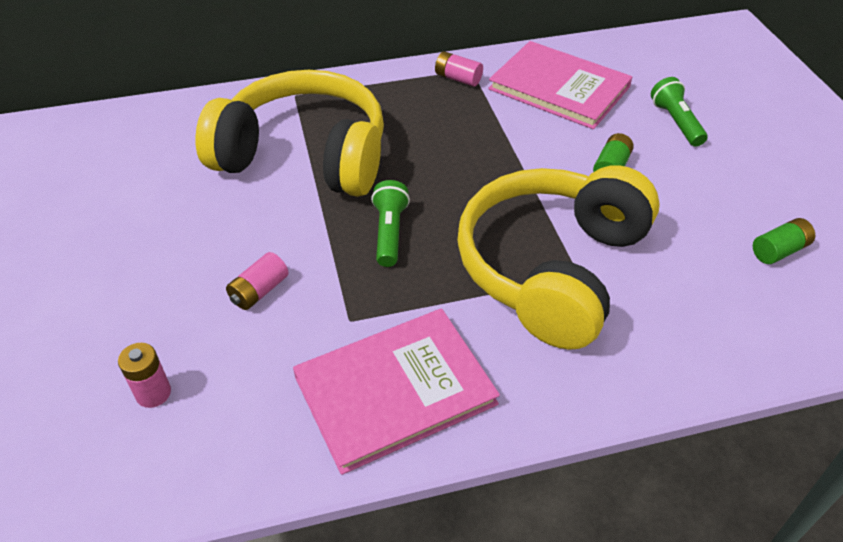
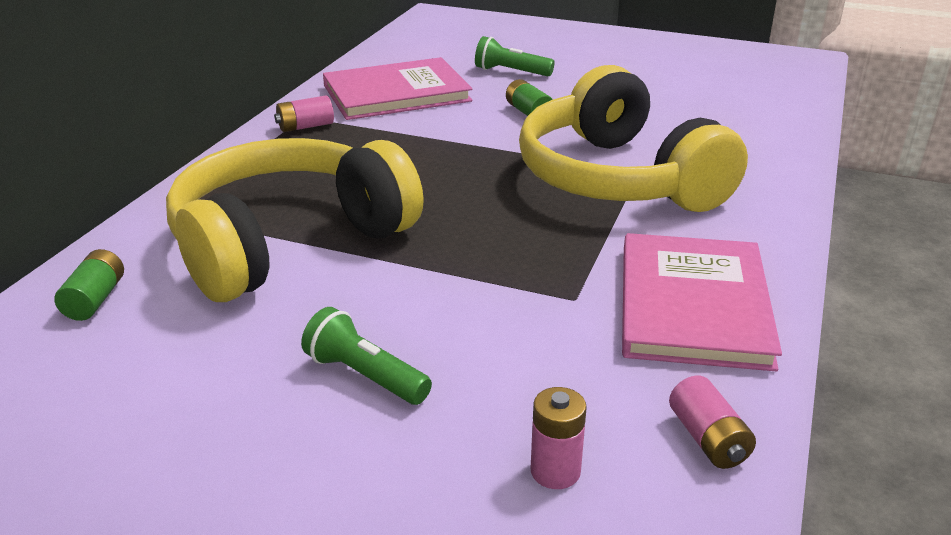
camera: 55 degrees left, 15 degrees down
(259, 291) = (469, 341): pink battery -> pink battery (708, 439)
(389, 232) = (477, 235): green flashlight -> green flashlight (365, 376)
(779, 251) = (694, 96): green battery -> green battery (95, 299)

